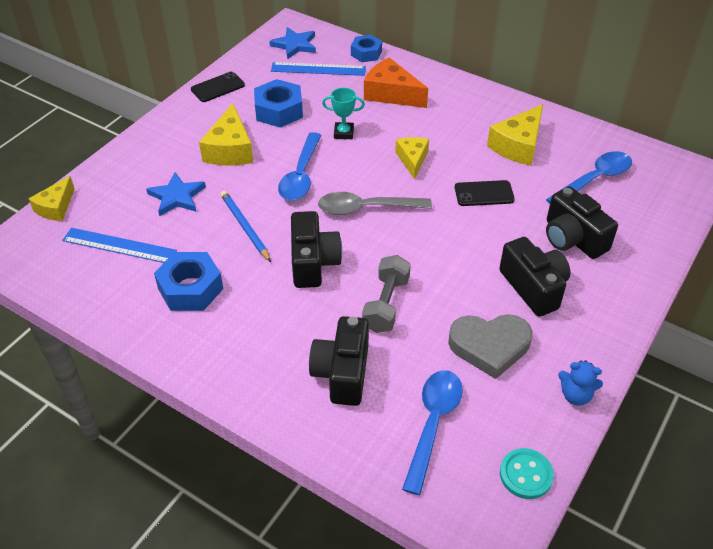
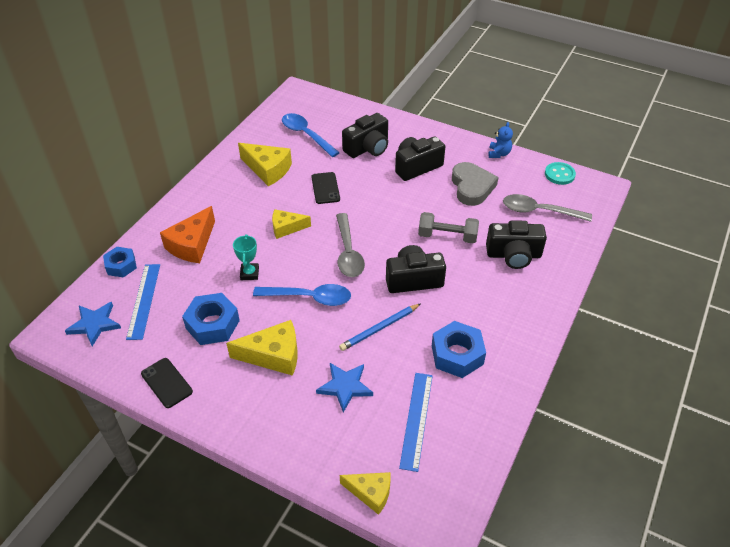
camera: 95 degrees left, 0 degrees up
(433, 424) = (539, 211): blue spoon -> grey spoon

